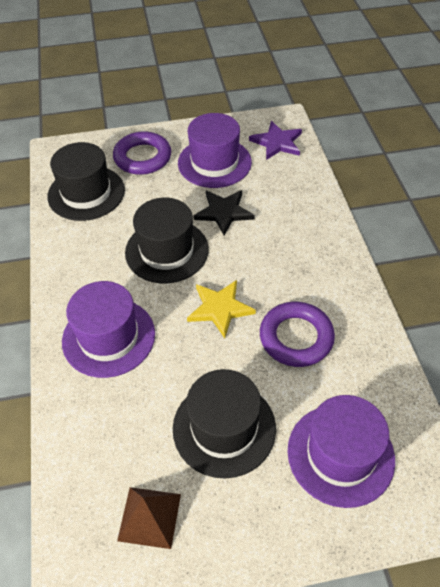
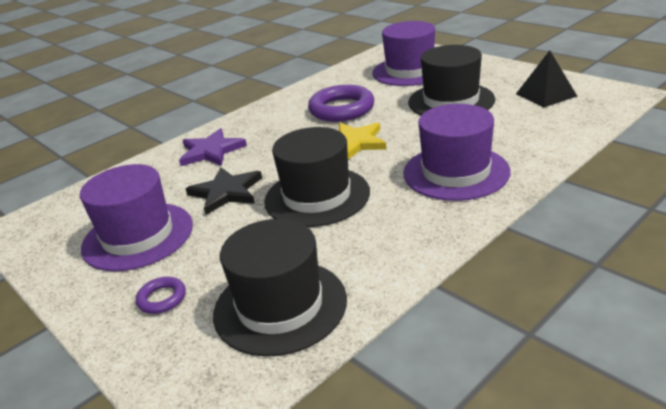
camera: 120 degrees left, 20 degrees down
(142, 157) = (162, 298): purple ring -> purple ring, size x0.49
(149, 517) = (546, 95): brown pyramid -> black pyramid
(277, 142) = (71, 213): purple star -> purple star (211, 151)

